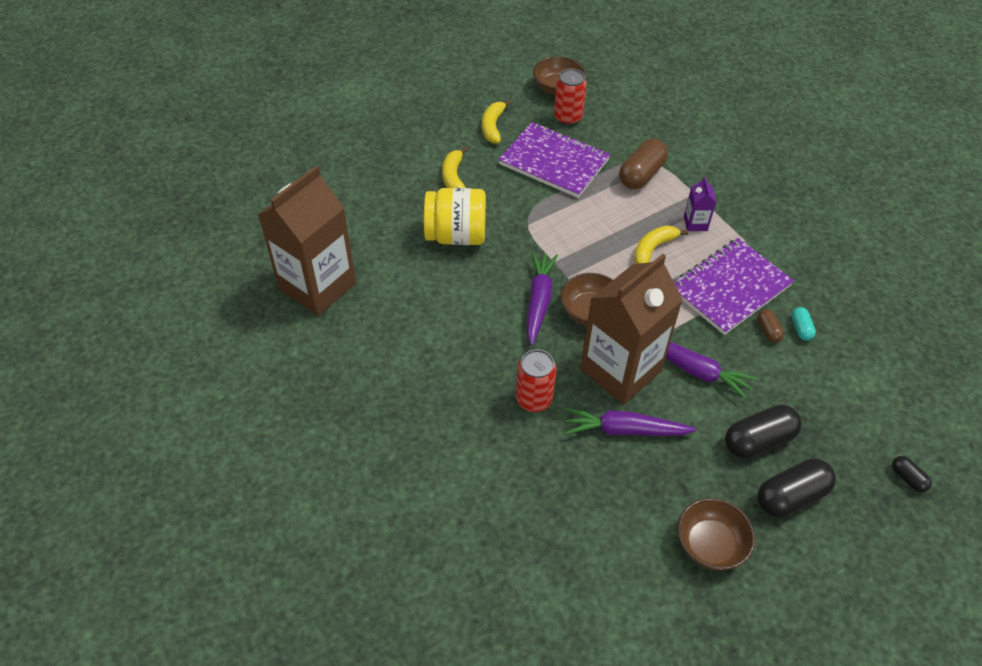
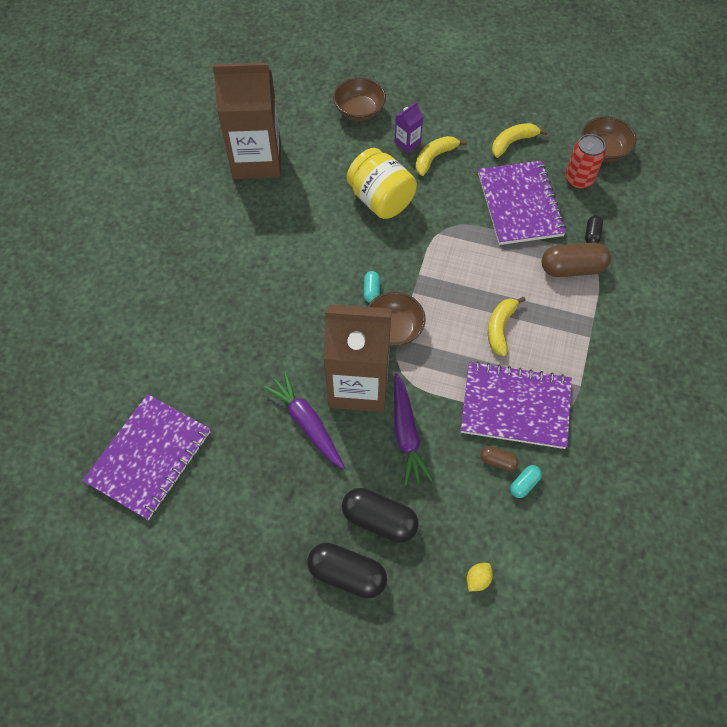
camera: 50 degrees right, 10 degrees up
(534, 399) = (281, 349): red can -> none
(539, 301) = (371, 291): purple carrot -> turquoise capsule
(551, 575) = (149, 457): none -> purple notebook
(653, 249) = (500, 328): yellow banana -> yellow banana turned 75 degrees counterclockwise
(695, 223) = (560, 339): purple carton -> purple carton (407, 143)
(710, 544) = (256, 543): brown bowl -> brown bowl (359, 111)
(768, 330) = (498, 461): brown capsule -> brown capsule turned 75 degrees clockwise
(859, 412) = (478, 579): none -> yellow lemon
(907, 478) = (443, 654): black capsule -> black capsule (592, 234)

